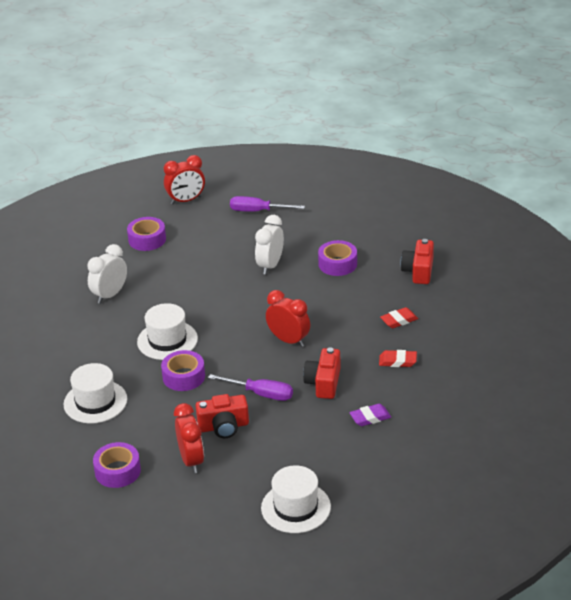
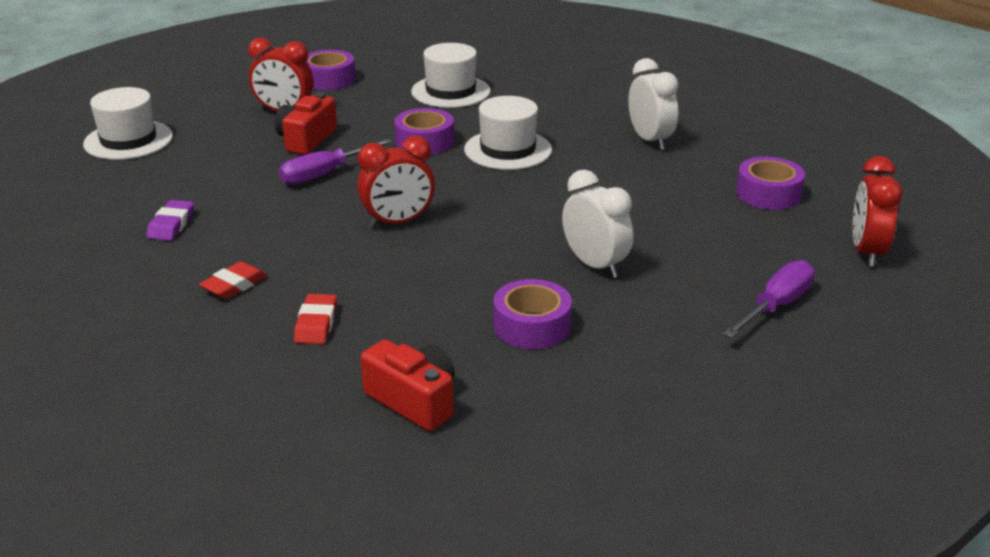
camera: 120 degrees right, 5 degrees down
(323, 383) = (280, 217): red camera -> none

